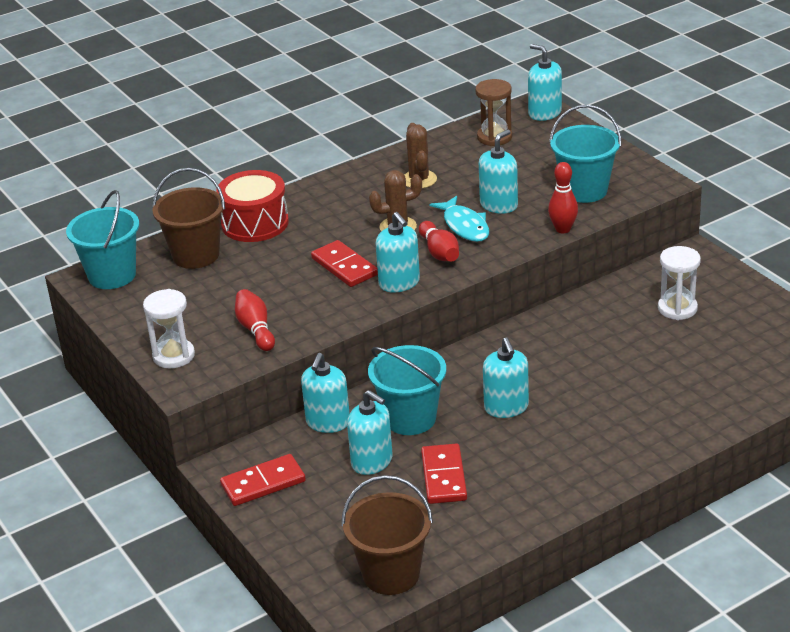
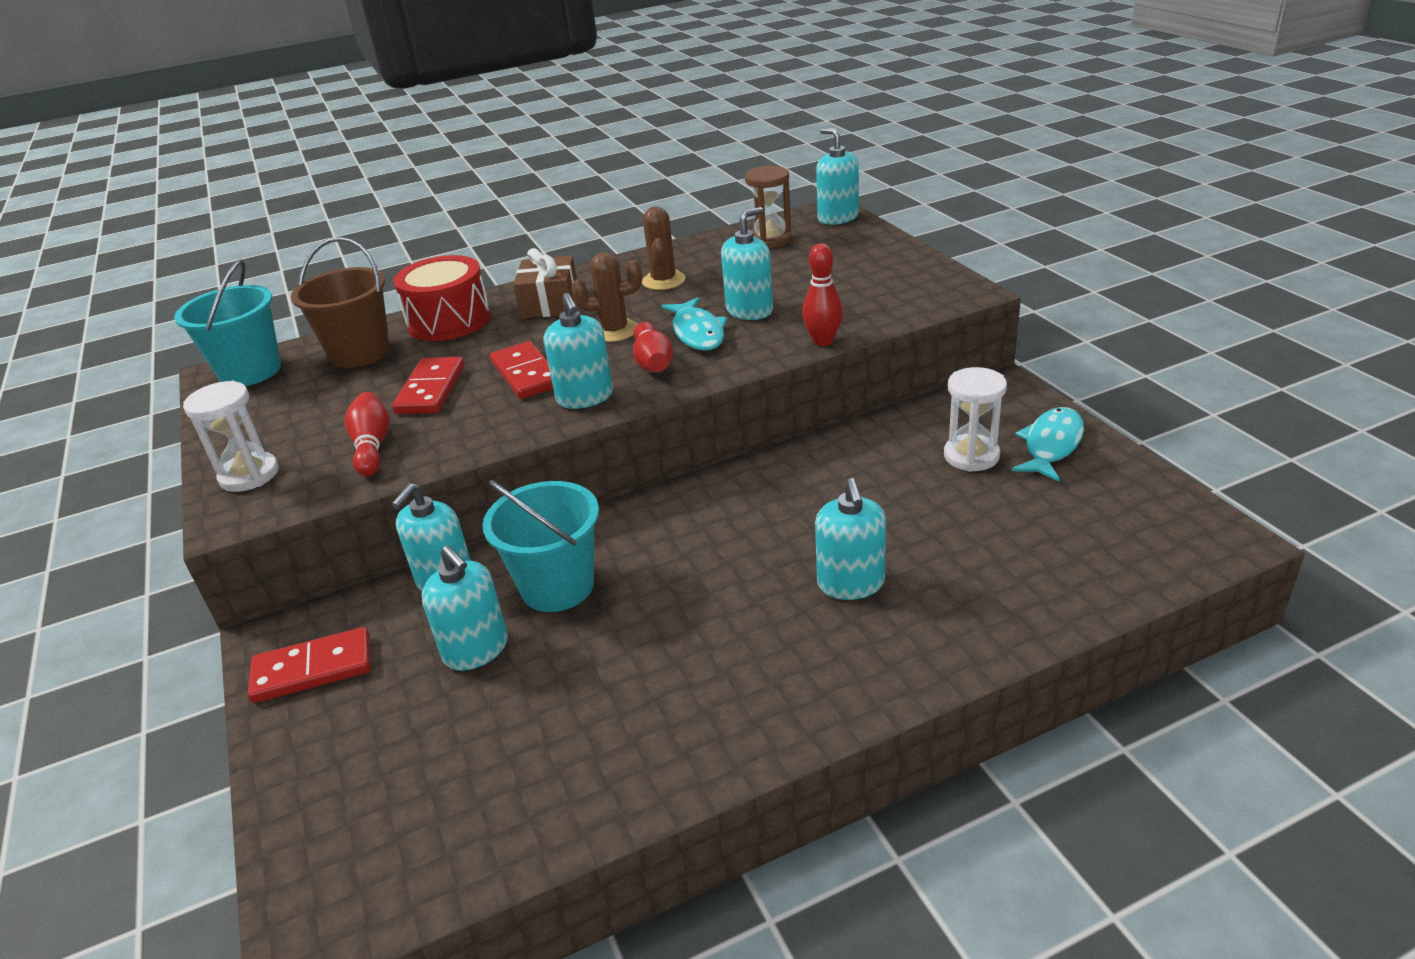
camera: 10 degrees right, 0 degrees up
(333, 204) = (550, 303): none -> brown gift
(391, 574) = (413, 861): brown bucket -> none
(443, 477) = (567, 685): red domino -> red domino (430, 389)
(506, 407) = (696, 581): turquoise soap dispenser -> turquoise soap dispenser (851, 583)
(584, 190) = (864, 298): turquoise bucket -> none
(732, 297) = (1051, 445): none -> turquoise fish

